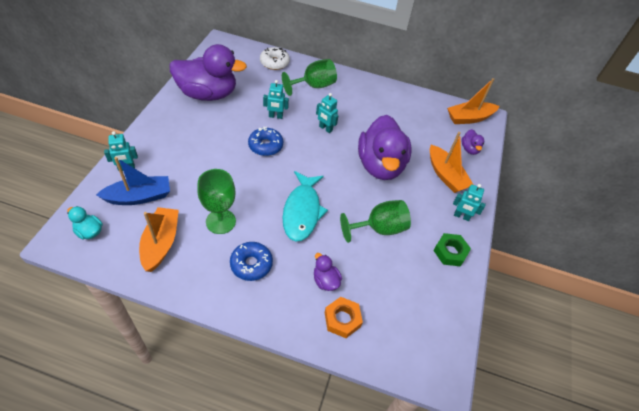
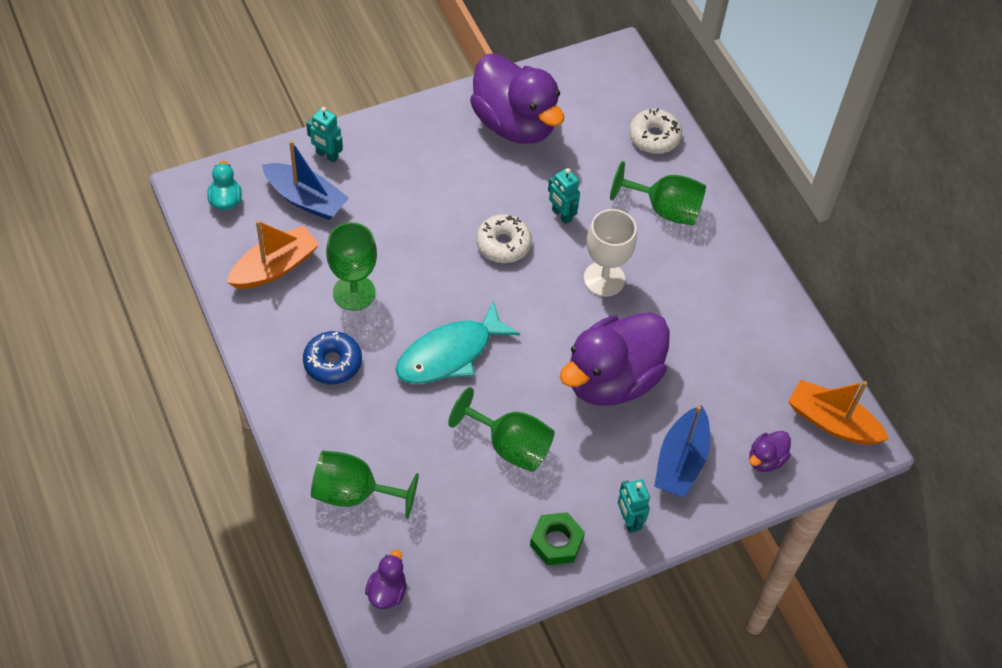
camera: 50 degrees right, 5 degrees up
(265, 146) = (503, 244): blue donut -> white donut
(325, 128) = (604, 279): turquoise robot -> white goblet
(325, 281) = (383, 444): purple duck -> purple duck (387, 591)
(342, 319) = (353, 493): orange nut -> green goblet
(445, 175) = (681, 461): orange boat -> blue boat

